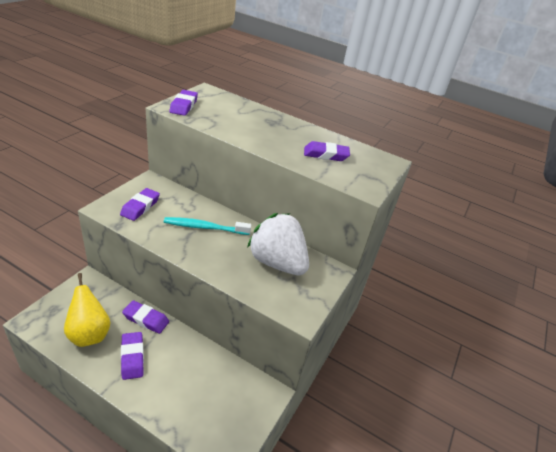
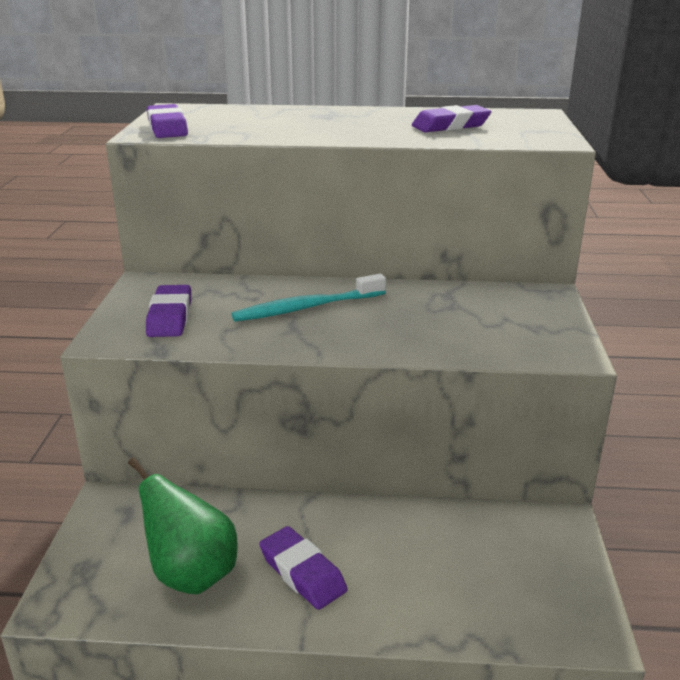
camera: 20 degrees left, 10 degrees down
(89, 334) = (191, 574): yellow pear -> green pear
(146, 319) = (270, 512): purple eraser -> none
(277, 262) = (463, 311): white strawberry -> none

